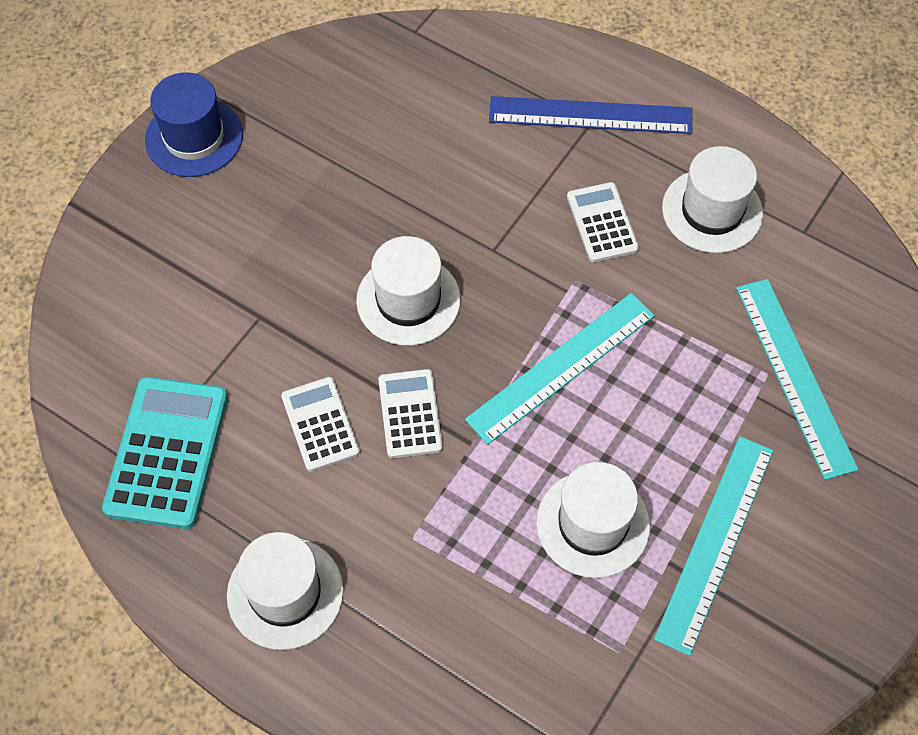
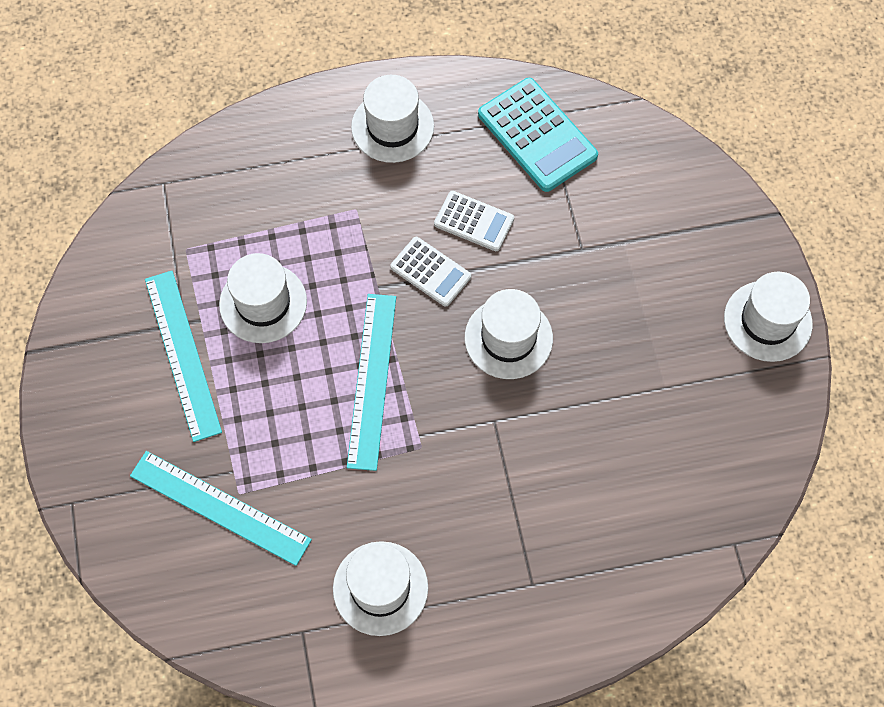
camera: 135 degrees right, 5 degrees up
(194, 137) = (767, 321): blue hat -> white hat
(590, 115) = (538, 590): blue ruler -> none
(602, 223) = (445, 507): white calculator -> none

